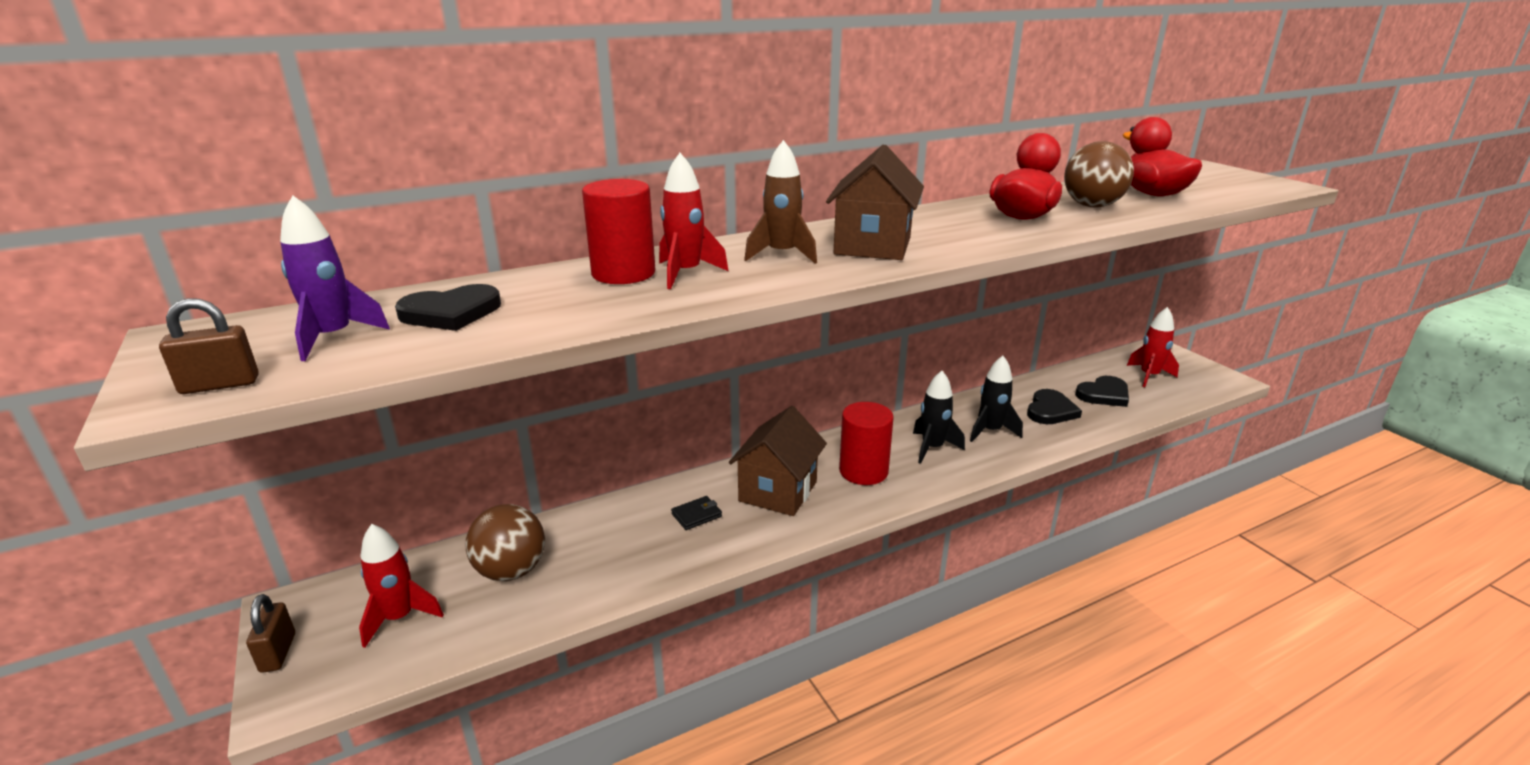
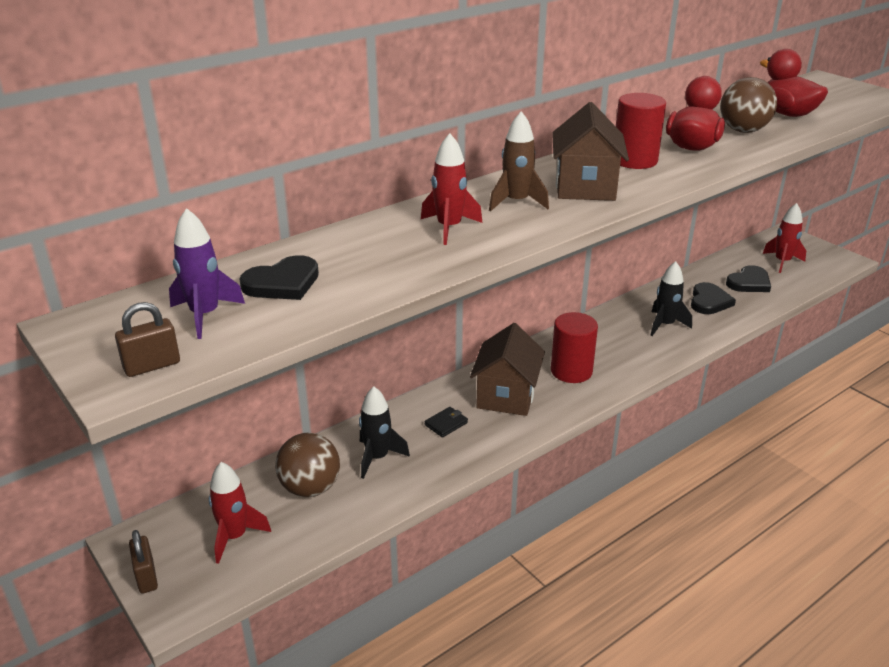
camera: 10 degrees left, 5 degrees up
(623, 273) = (397, 232): red cylinder -> red cylinder (634, 160)
(932, 448) = (621, 345): black rocket -> black rocket (377, 458)

